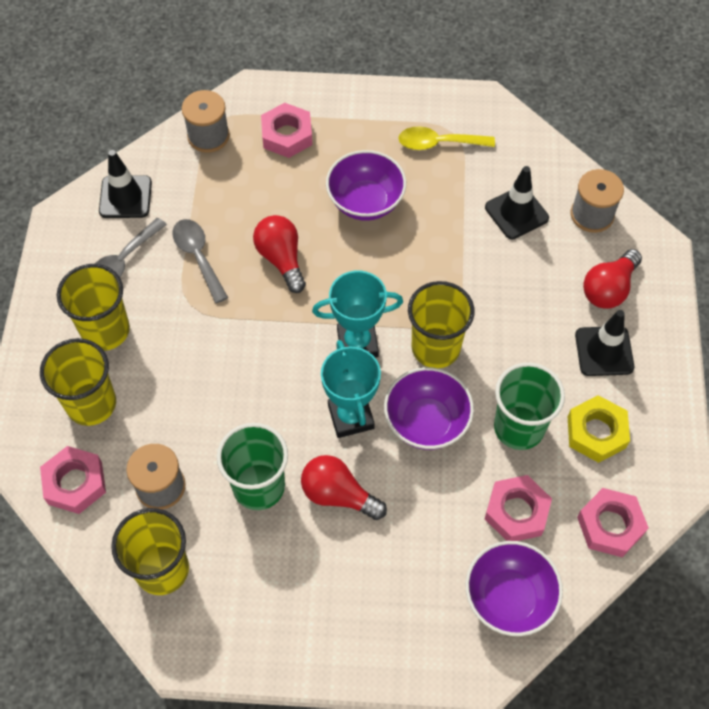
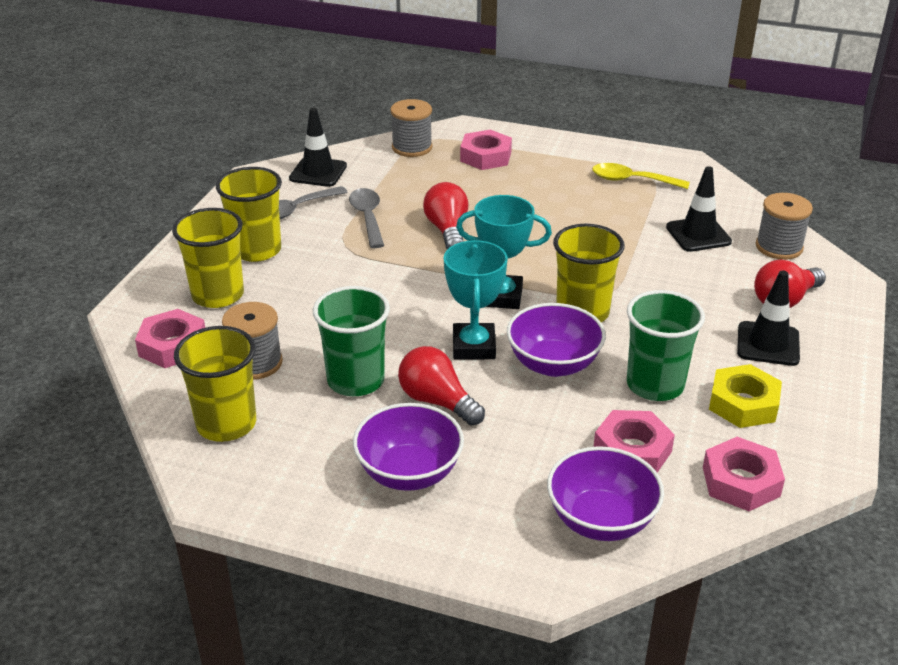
camera: 15 degrees right, 25 degrees down
(365, 202) = (545, 206): purple bowl -> purple bowl (409, 473)

